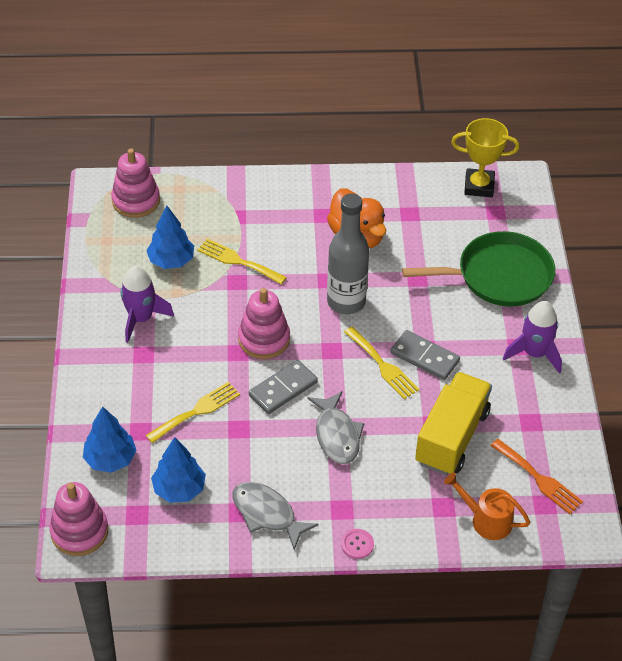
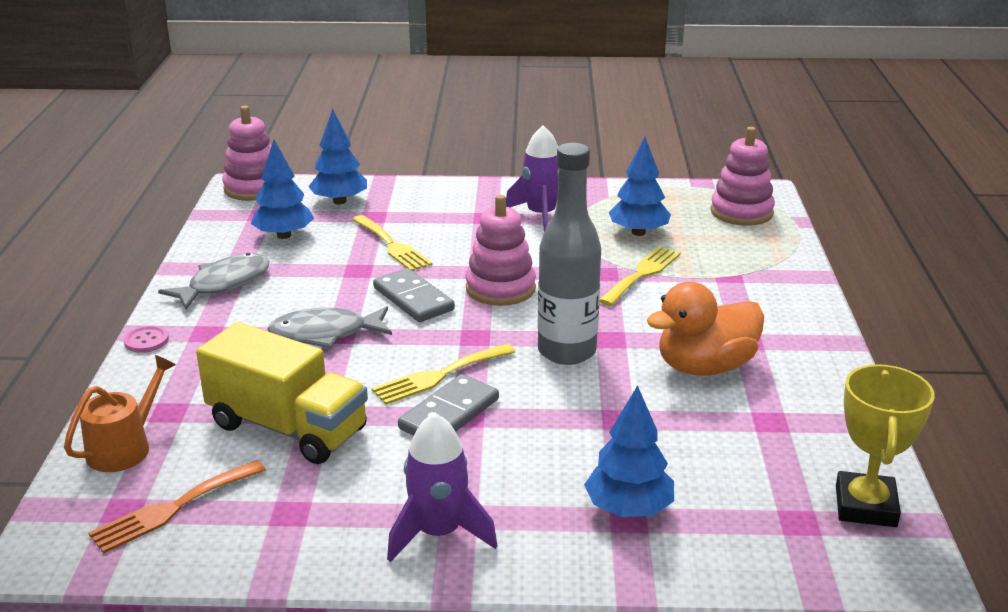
camera: 95 degrees right, 20 degrees down
(499, 276) = (628, 509): green pan -> blue tree

